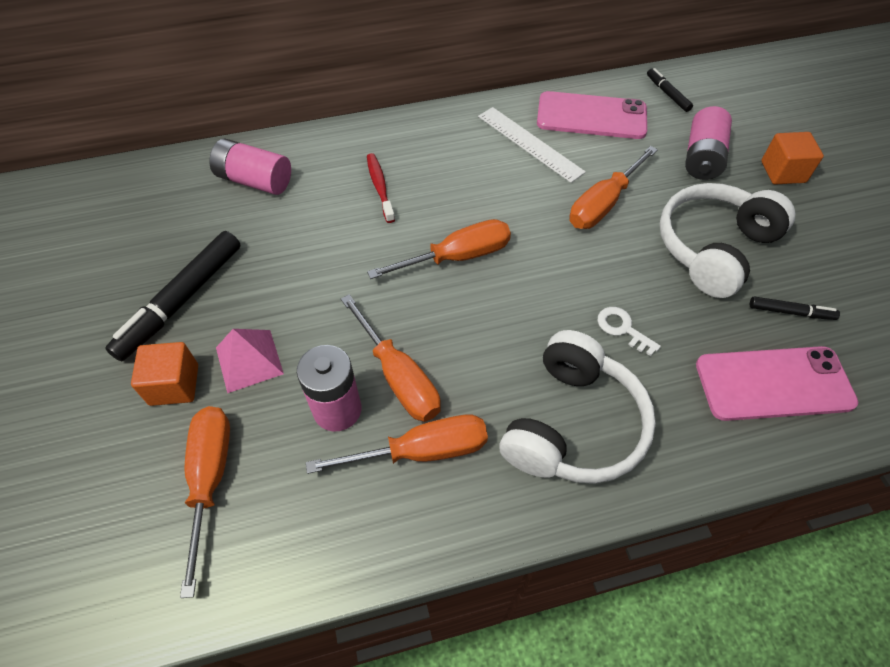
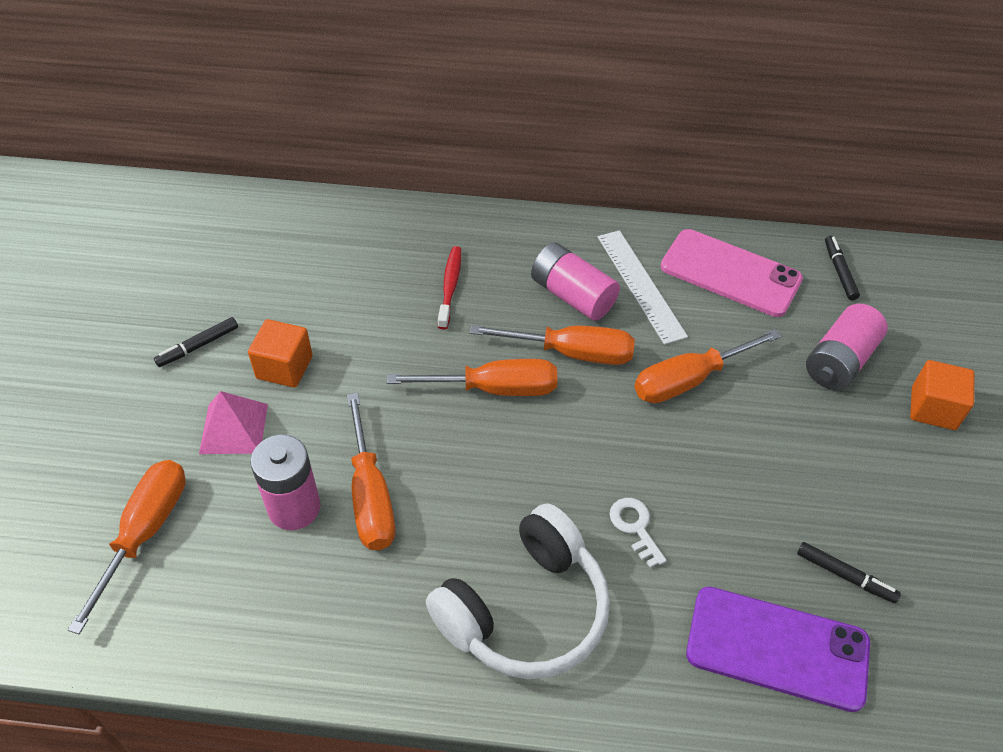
camera: 20 degrees right, 5 degrees down
(174, 385) = (154, 428): orange cube -> orange cube (284, 367)
(181, 301) = (198, 346): black marker -> black marker, size x0.50
(255, 180) = (325, 241): pink battery -> pink battery (572, 295)
(420, 451) = (354, 579): orange screwdriver -> orange screwdriver (571, 353)
(714, 248) = (793, 472): white headphones -> none
(773, 383) = (777, 648): pink phone -> purple phone

